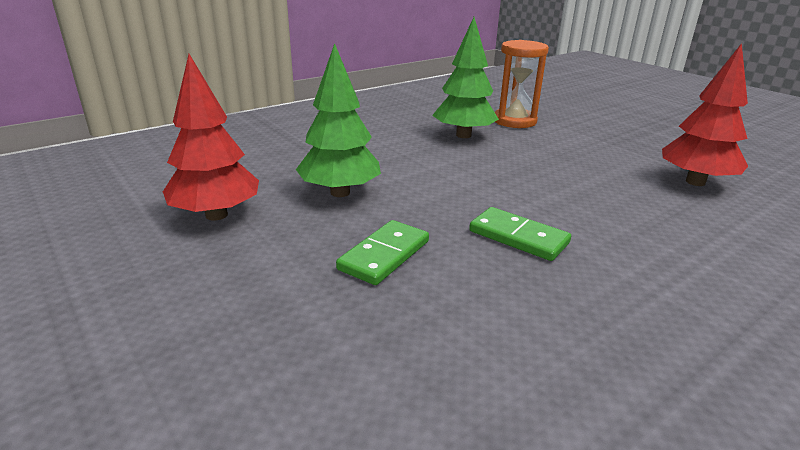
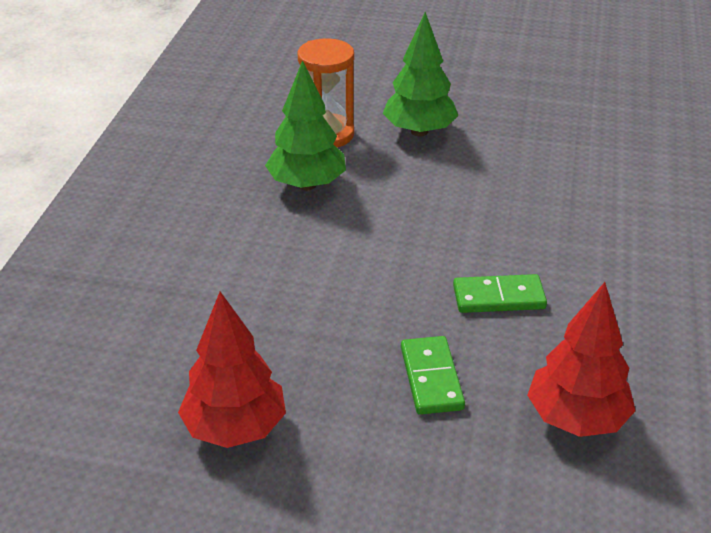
camera: 40 degrees left, 10 degrees up
(340, 192) = (302, 332): green tree -> green tree (419, 131)
(695, 182) = (552, 154): red tree -> red tree (576, 418)

